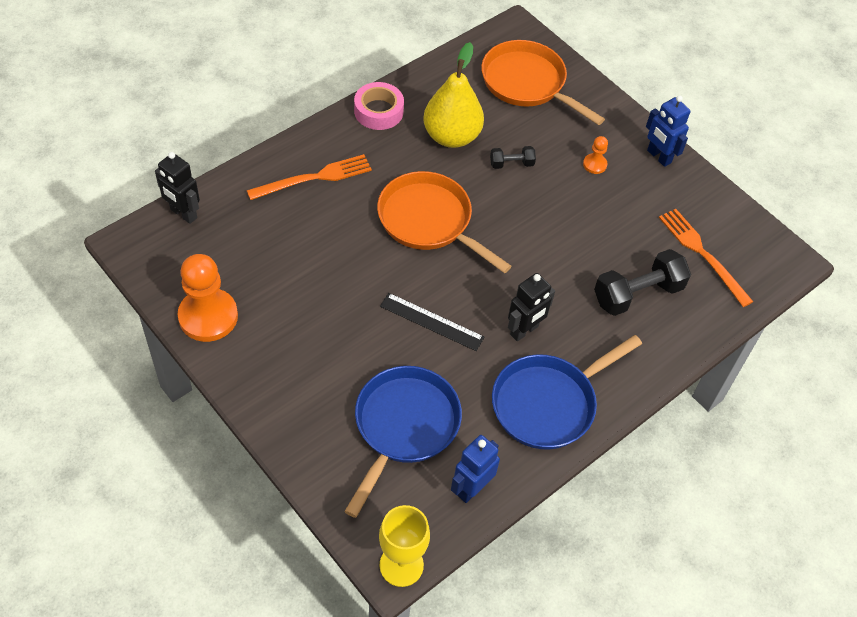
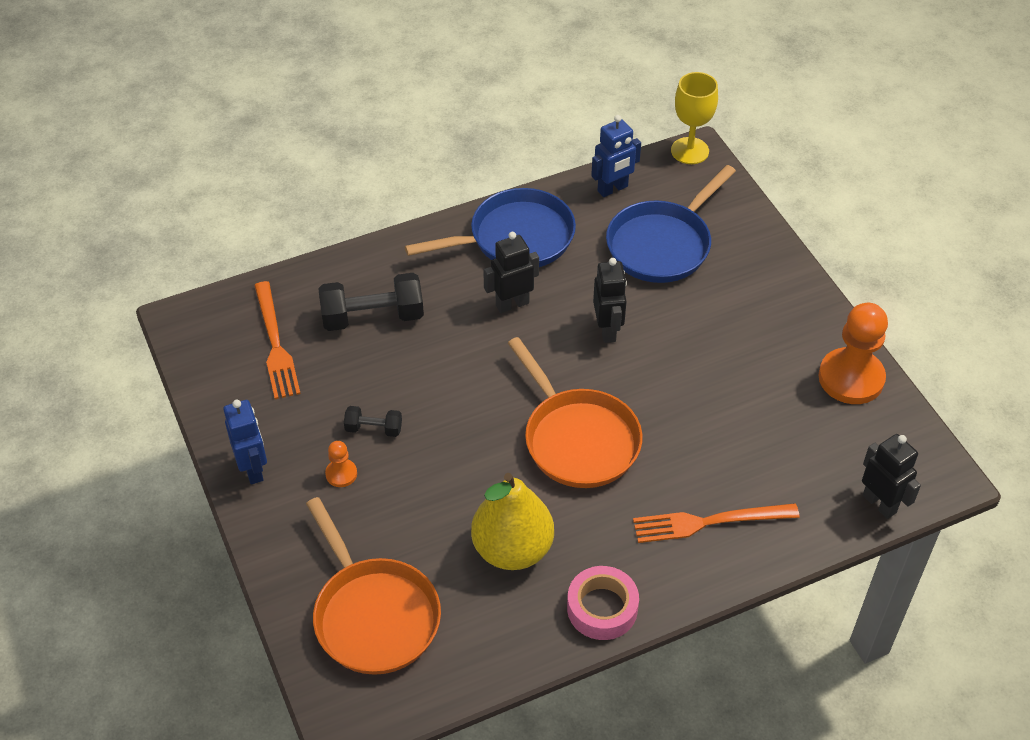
camera: 160 degrees left, 5 degrees down
(431, 321) = (608, 330): black ruler -> black robot
(511, 164) = (448, 495): black dumbbell -> black dumbbell (373, 429)

